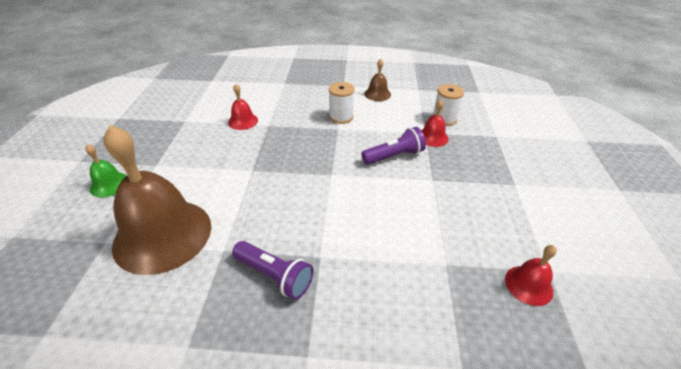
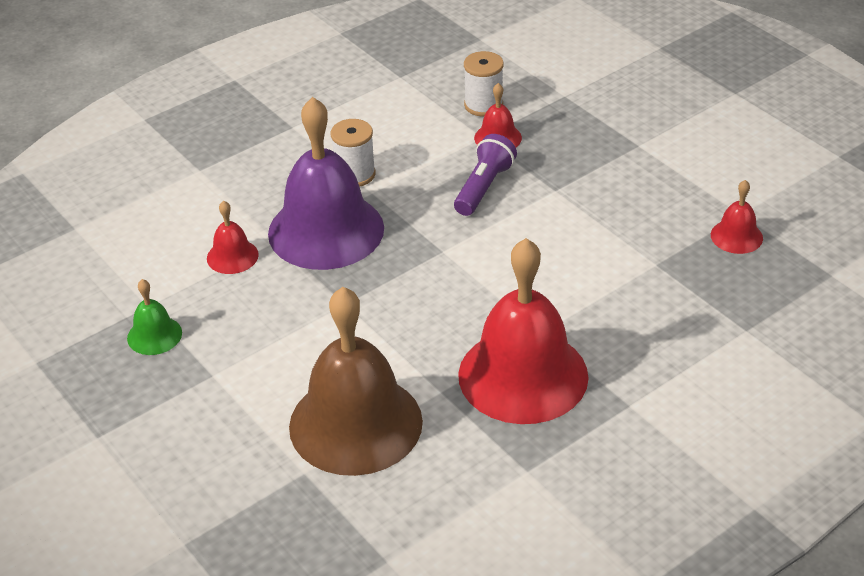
camera: 40 degrees left, 0 degrees up
(109, 184) = (195, 429): green bell -> green bell (154, 335)
(274, 276) = (523, 375): purple flashlight -> red bell
(294, 133) = (326, 230): none -> purple bell
(377, 94) = (357, 114): brown bell -> none

